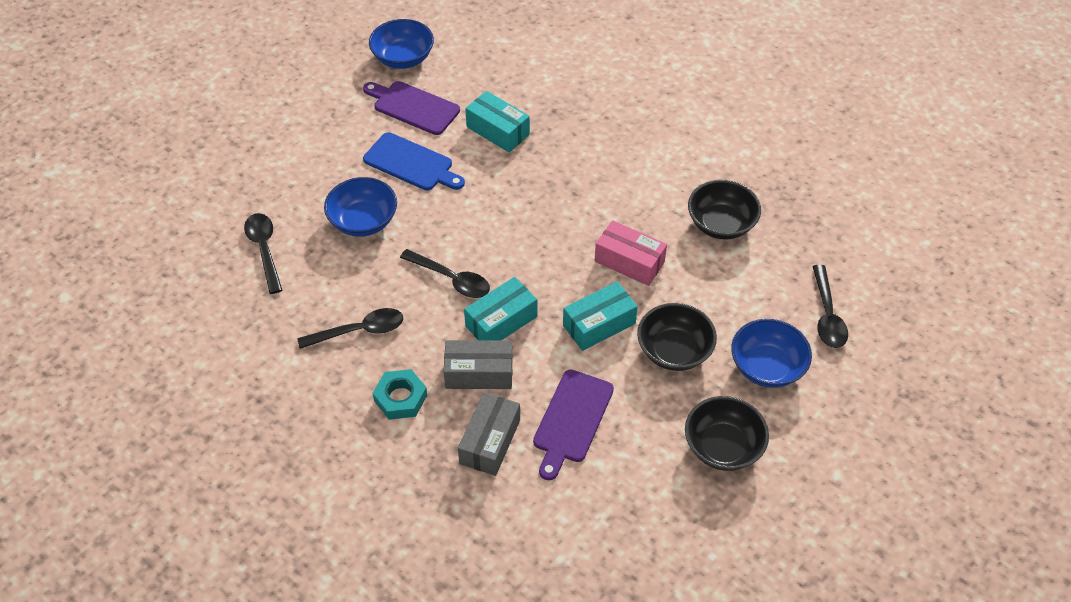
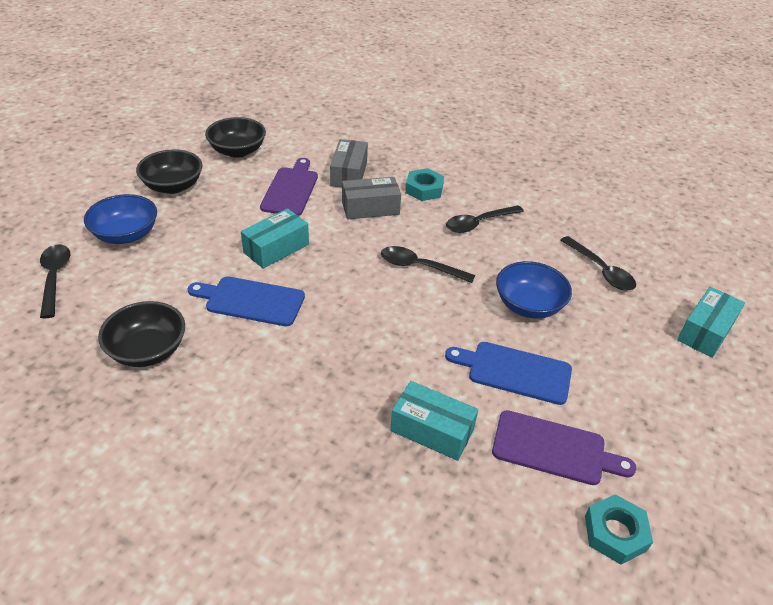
camera: 165 degrees right, 10 degrees down
(403, 58) = (615, 533): blue bowl -> turquoise nut
(501, 321) = (363, 241): turquoise box -> turquoise box (705, 331)
(629, 262) = (251, 301): pink box -> blue cutting board
(674, 350) = (208, 237): black bowl -> black bowl (237, 151)

